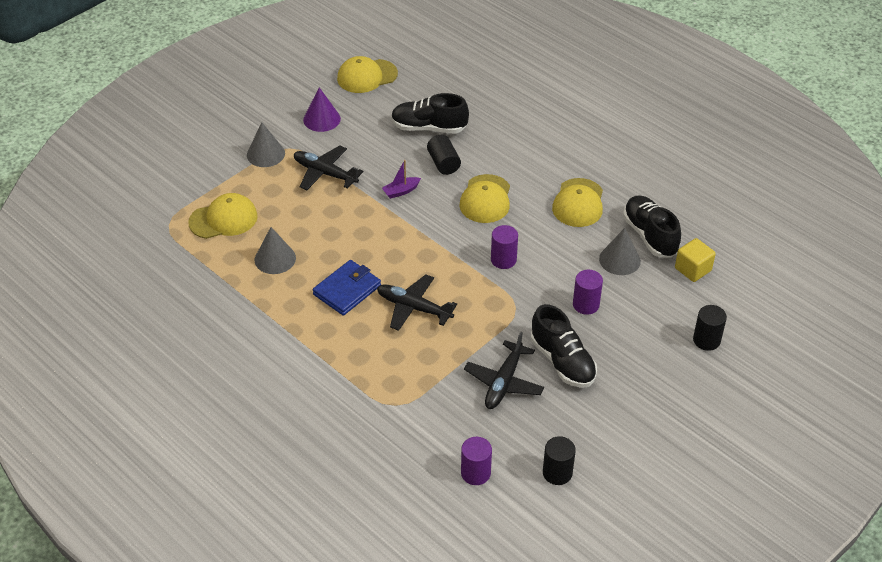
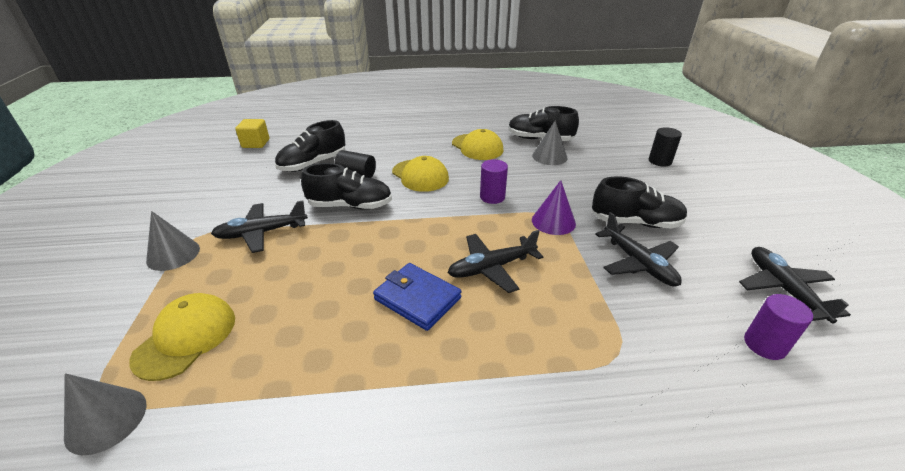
camera: 50 degrees left, 10 degrees down
(275, 259) = (303, 328): grey cone -> grey cone (106, 420)
(322, 119) = (206, 203): purple cone -> purple cone (553, 221)
(347, 290) = (417, 298): blue wallet -> blue wallet turned 45 degrees counterclockwise
(367, 76) = (215, 163): yellow cap -> none
(401, 191) = (350, 206): purple boat -> black shoe
(557, 473) = (783, 289): black cylinder -> black plane
(586, 304) = (580, 186): purple cylinder -> none
(693, 269) = (587, 139): yellow cube -> yellow cube (256, 143)

